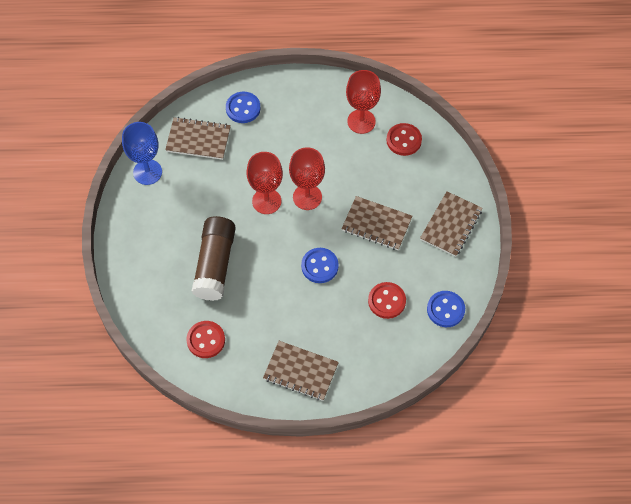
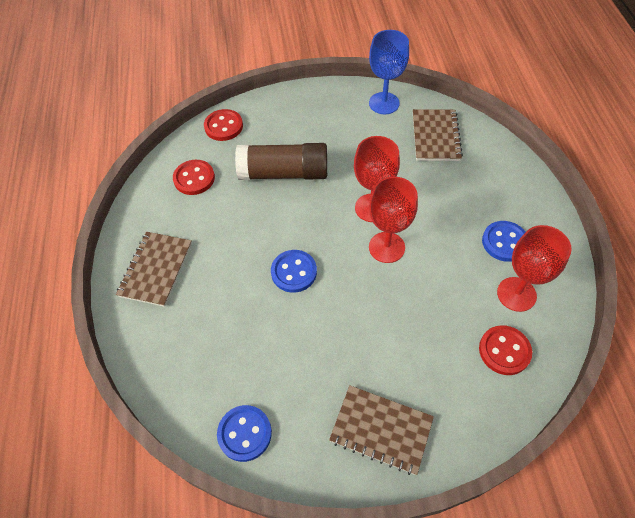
camera: 85 degrees right, 5 degrees down
(243, 108) = (490, 169): blue button -> blue button (504, 242)
(376, 224) = (363, 330): brown notebook -> none
(386, 301) = (252, 354): red button -> red button (223, 126)

